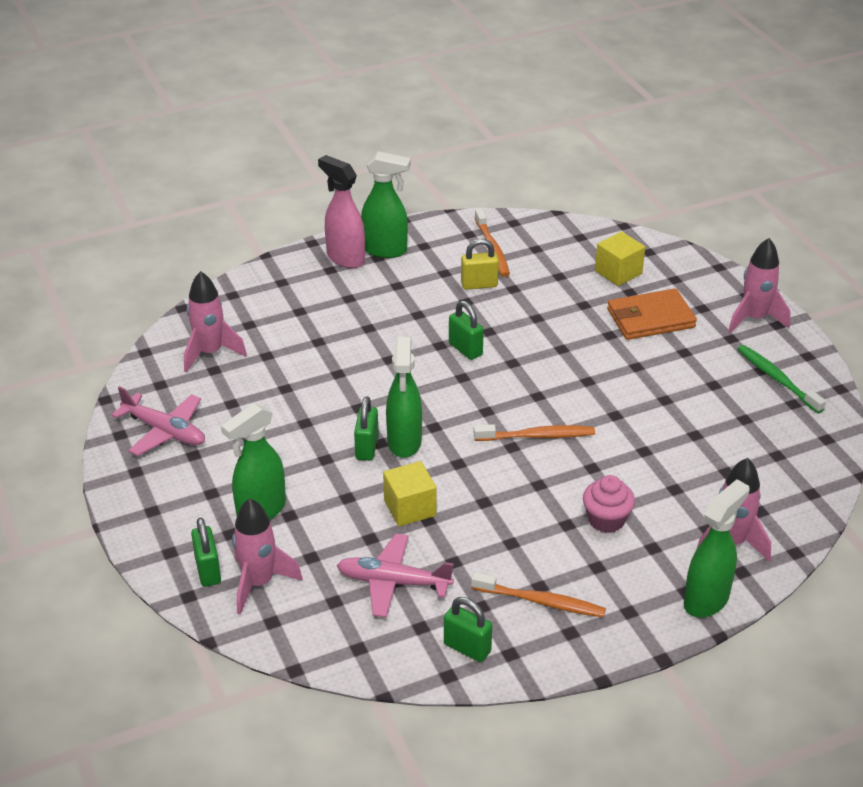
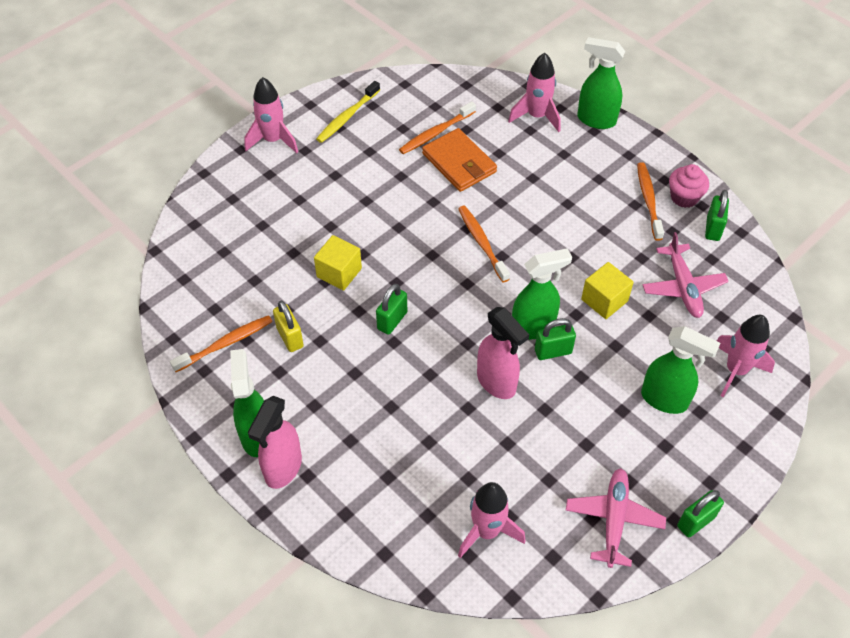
camera: 110 degrees left, 15 degrees up
(208, 571) = (746, 410): green padlock -> green padlock (696, 521)
(353, 399) = (497, 383): none -> pink spray bottle
(606, 520) = (551, 183): pink cupcake -> pink cupcake (684, 197)
(618, 272) = (235, 238): yellow cube -> yellow cube (339, 272)
(650, 318) = (297, 204): orange wallet -> orange wallet (459, 163)
(727, 443) = (436, 133): none -> orange toothbrush
(777, 379) = (347, 117): green toothbrush -> yellow toothbrush

